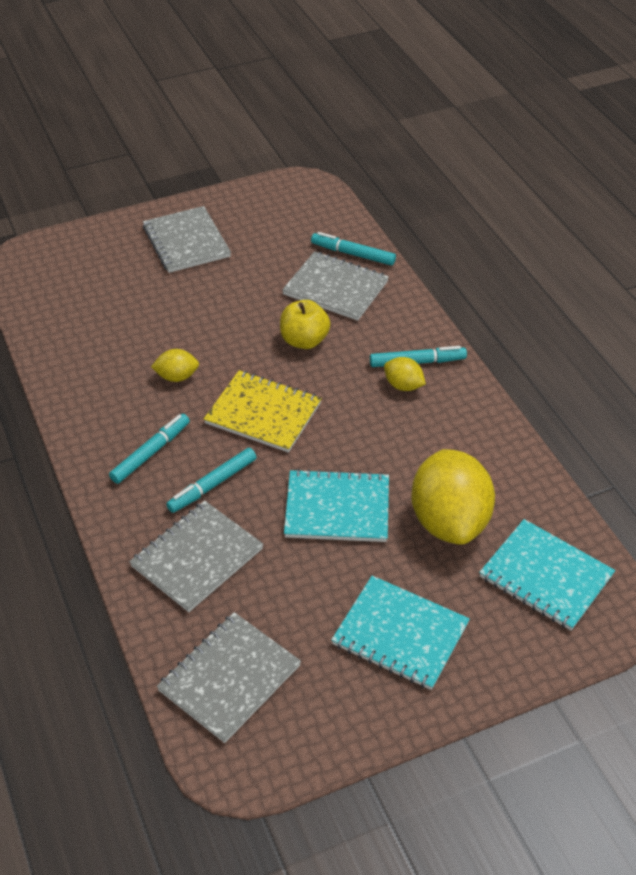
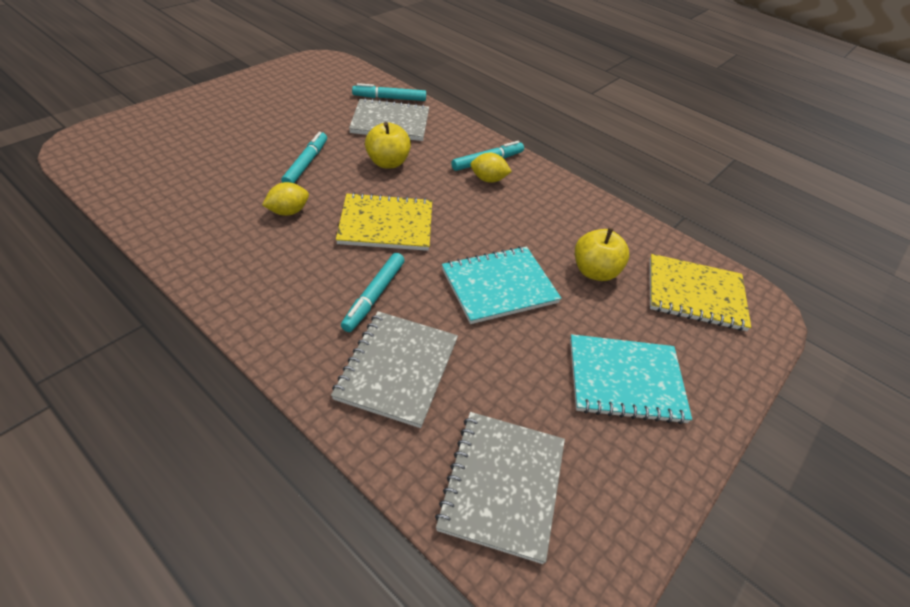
camera: 30 degrees left, 0 degrees up
(151, 453) = (296, 282): turquoise marker -> turquoise marker (306, 164)
(186, 242) = (242, 109): grey notebook -> none
(449, 521) = (594, 271): yellow lemon -> yellow apple
(545, 576) = (695, 294): turquoise notebook -> yellow notebook

